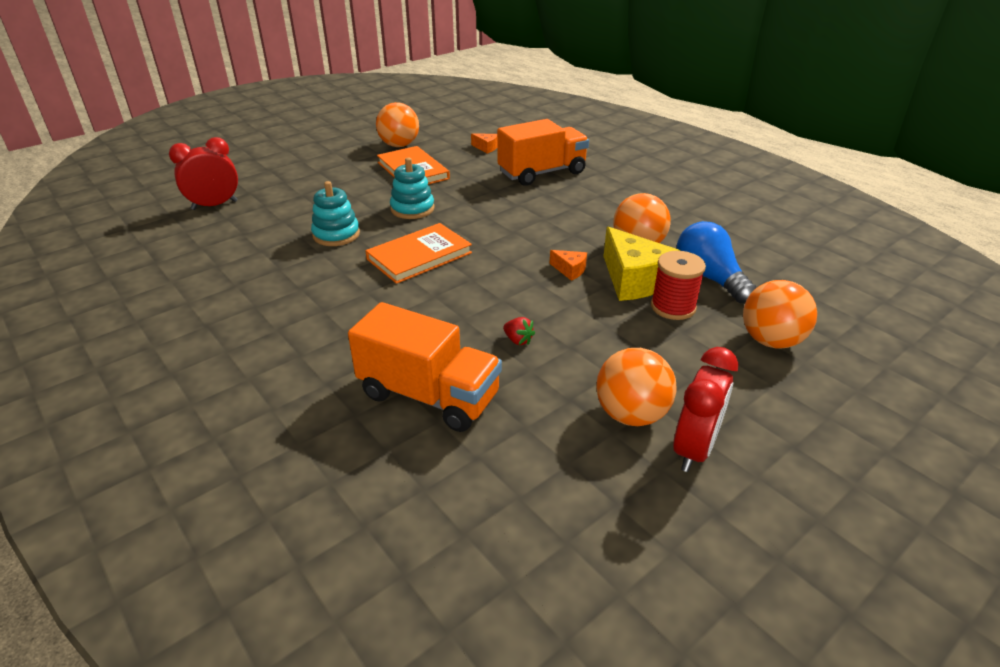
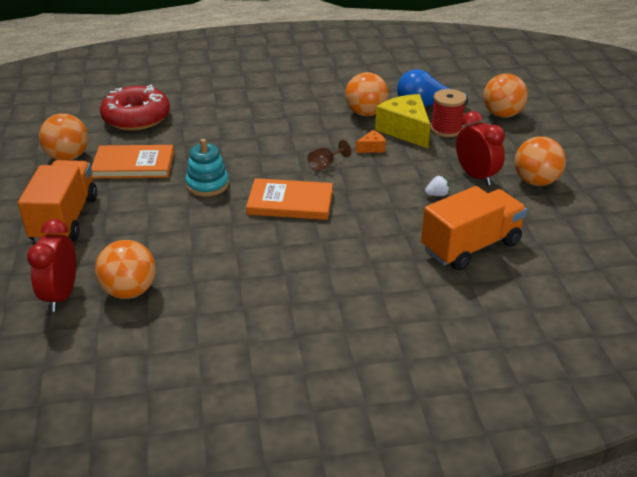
camera: 60 degrees left, 0 degrees up
(233, 228) = (129, 291): none -> orange ball
(336, 235) = (210, 234): turquoise stacking toy -> none
(419, 256) = (290, 202): orange book -> orange book turned 75 degrees counterclockwise
(486, 148) = (136, 117): orange cheese -> red donut
(505, 254) = (325, 165): none -> brown goblet
(518, 340) = (437, 195): red strawberry -> white strawberry
(542, 173) = (216, 109): orange truck -> orange truck (65, 219)
(634, 280) = (405, 130): yellow cheese -> yellow cheese turned 120 degrees counterclockwise
(694, 449) = (574, 173): red clock -> red clock (476, 176)

